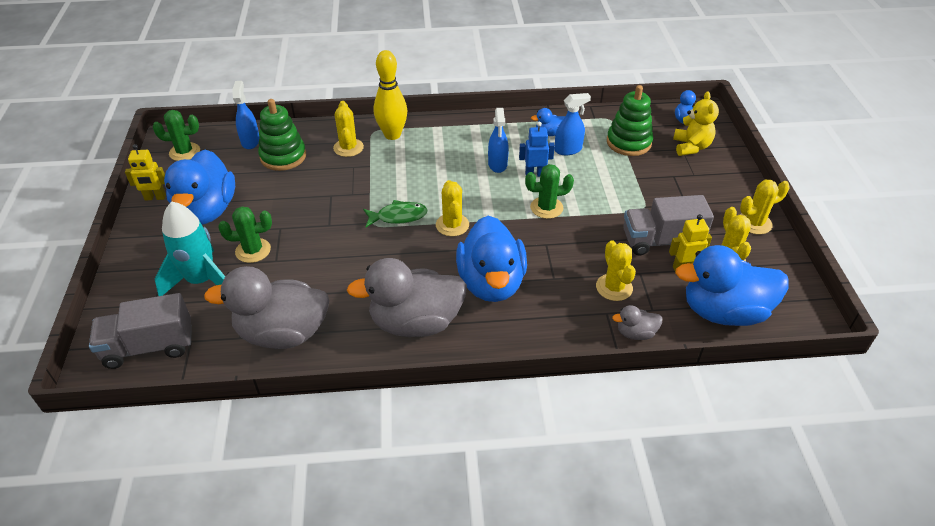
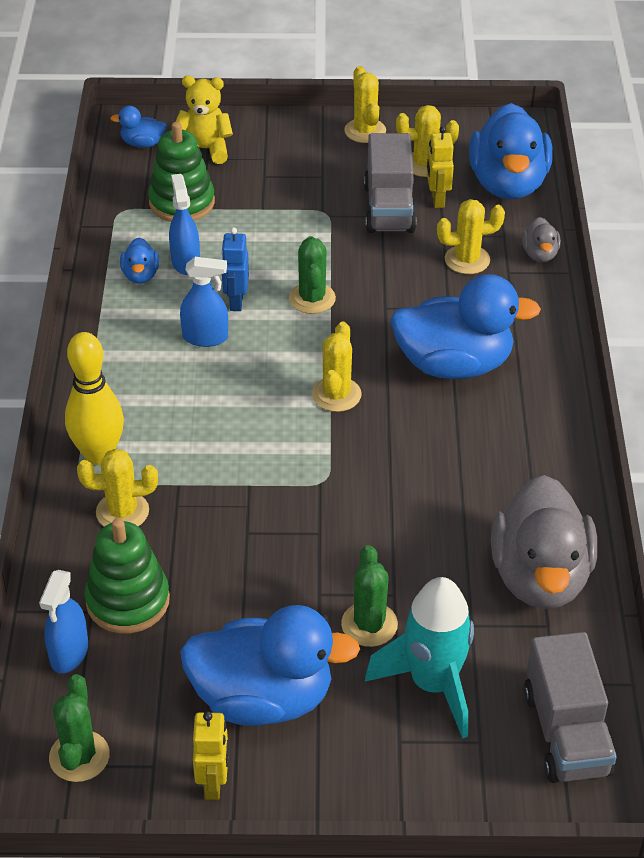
camera: 85 degrees left, 0 degrees up
(250, 141) = (69, 653): blue spray bottle -> blue spray bottle turned 75 degrees counterclockwise
(398, 216) = (310, 452): green fish -> none
(415, 322) = (521, 440): grey duck -> none
(452, 225) = (336, 394): yellow cactus -> yellow cactus turned 75 degrees counterclockwise

